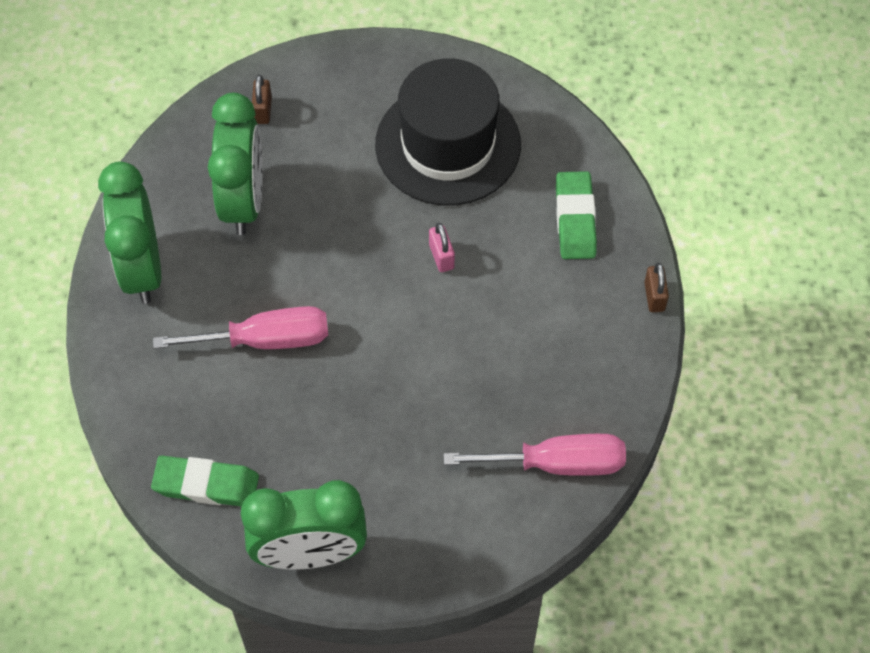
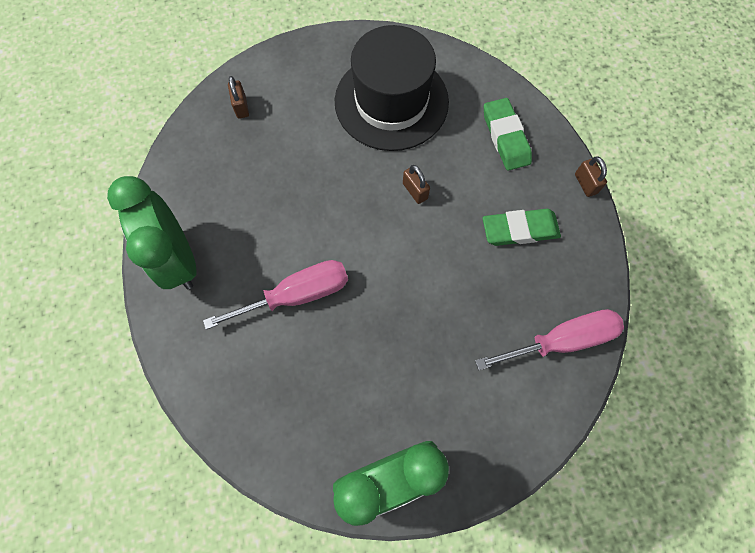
camera: 15 degrees left, 10 degrees up
(206, 484) = (283, 437): green eraser -> green eraser (520, 229)
(243, 201) = (246, 183): green clock -> none
(441, 256) = (415, 191): pink padlock -> brown padlock

